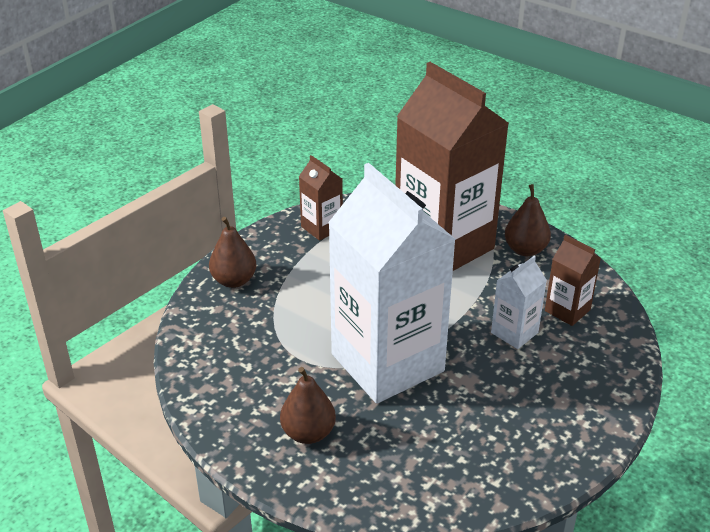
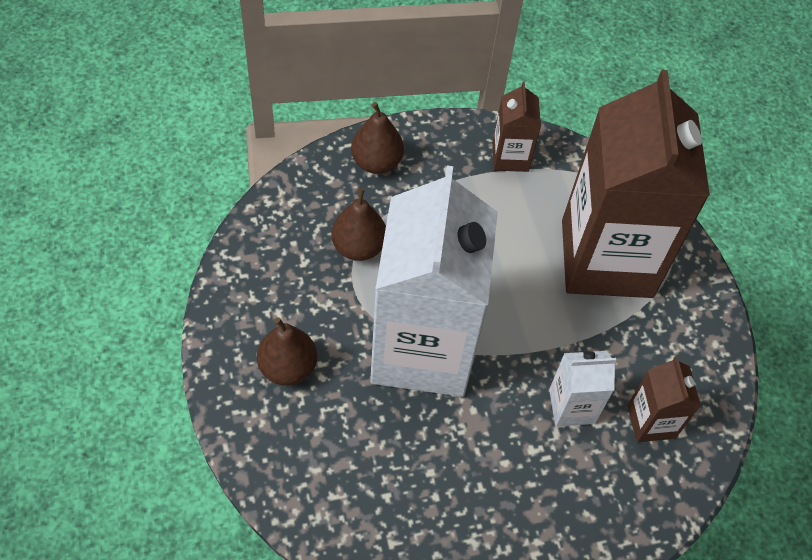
camera: 35 degrees right, 20 degrees up
(525, 250) = (684, 322): brown pear -> brown pear (358, 247)

